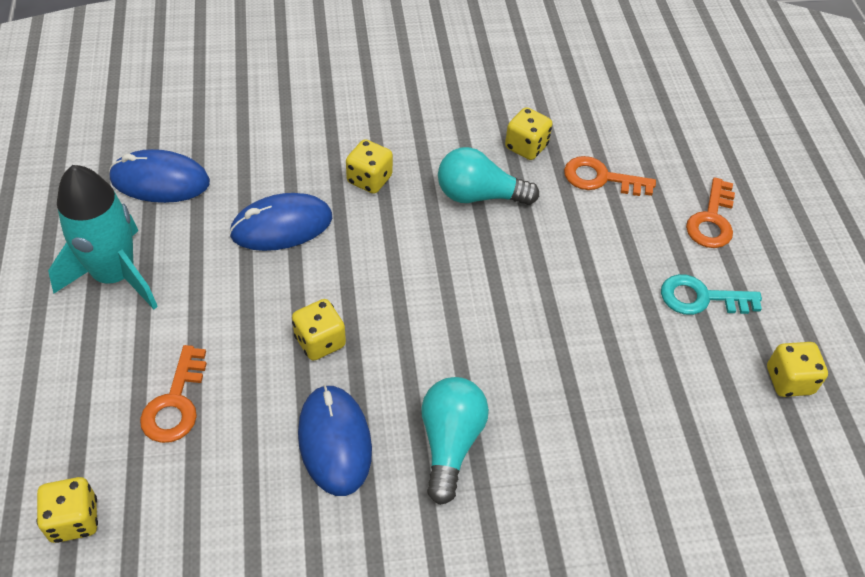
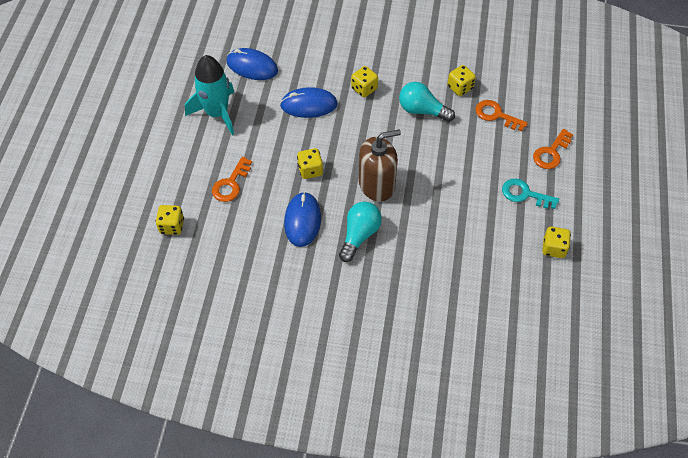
camera: 20 degrees right, 5 degrees up
(448, 340) = (377, 185): none -> brown soap dispenser

